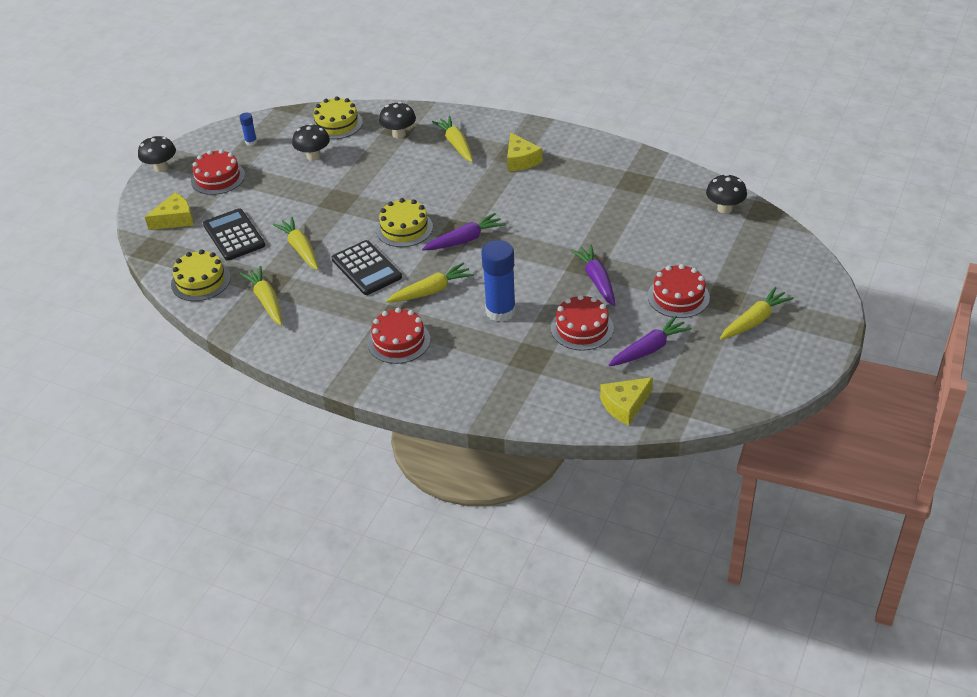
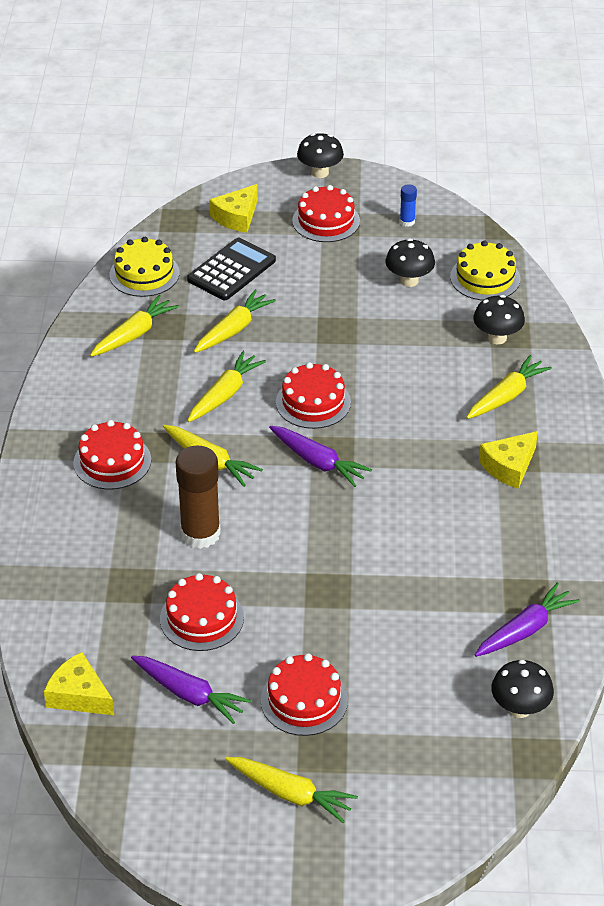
camera: 65 degrees right, 0 degrees up
(175, 219) = (237, 217): yellow cheese -> yellow cheese turned 90 degrees clockwise
(366, 268) = (225, 394): black calculator -> yellow carrot
(404, 228) = (313, 402): yellow cake -> red cake
(500, 311) = (200, 534): blue glue stick -> brown glue stick
(596, 280) = (299, 608): purple carrot -> purple carrot (525, 629)

